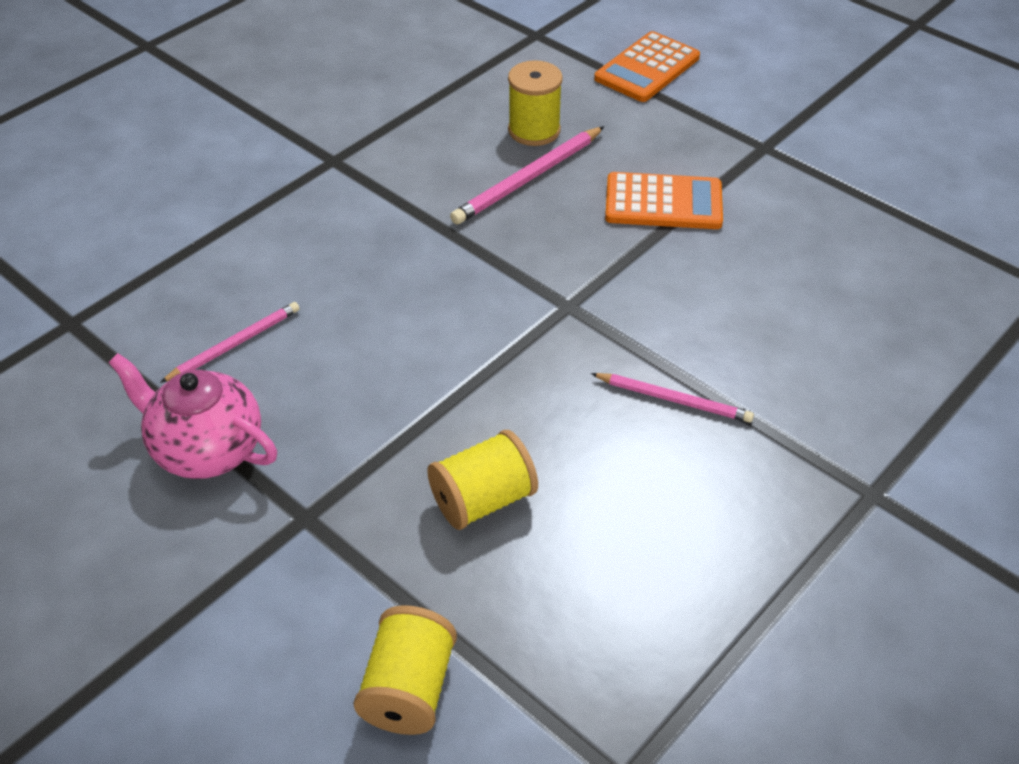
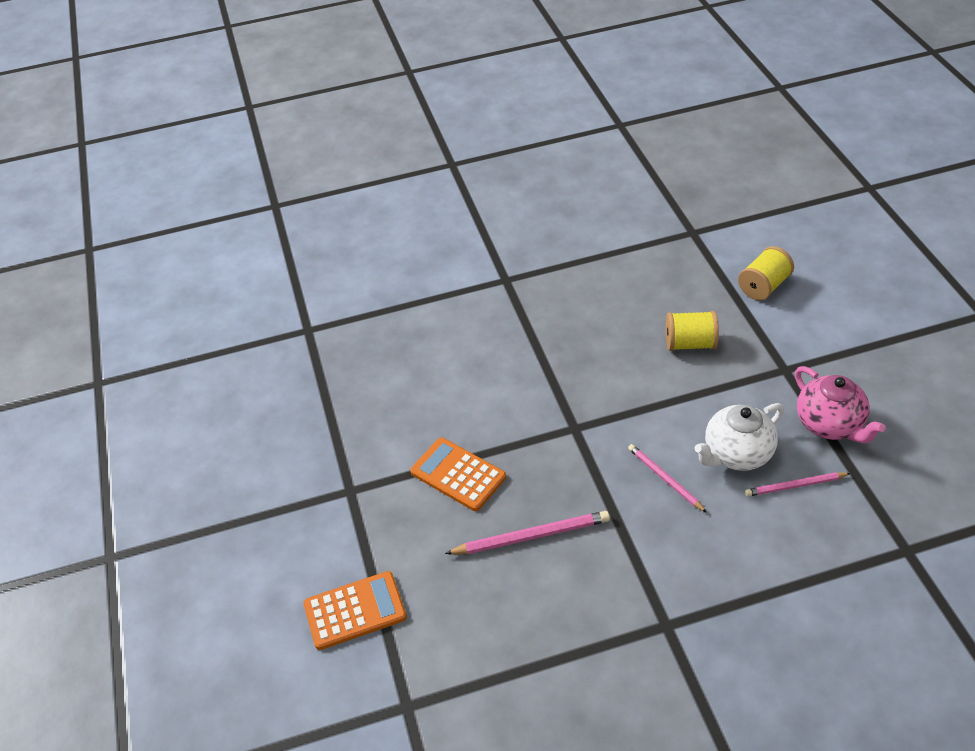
camera: 145 degrees left, 0 degrees up
(330, 355) = (736, 454): none -> white teapot
(534, 130) = (494, 583): yellow spool -> none
(674, 399) = (559, 353): pink pencil -> pink pencil (665, 479)

